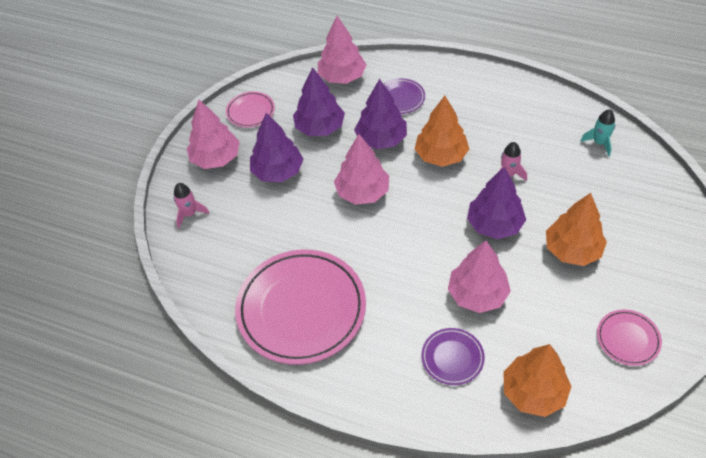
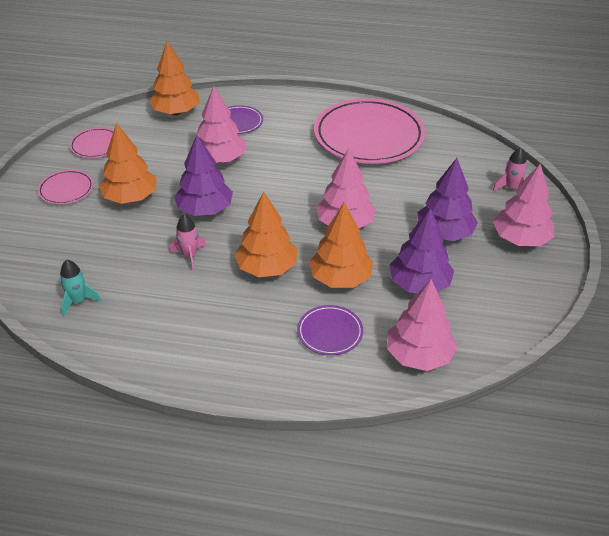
camera: 165 degrees right, 10 degrees down
(250, 111) = (515, 294): pink plate -> pink plate (66, 189)
(381, 139) = (340, 278): purple tree -> orange tree

